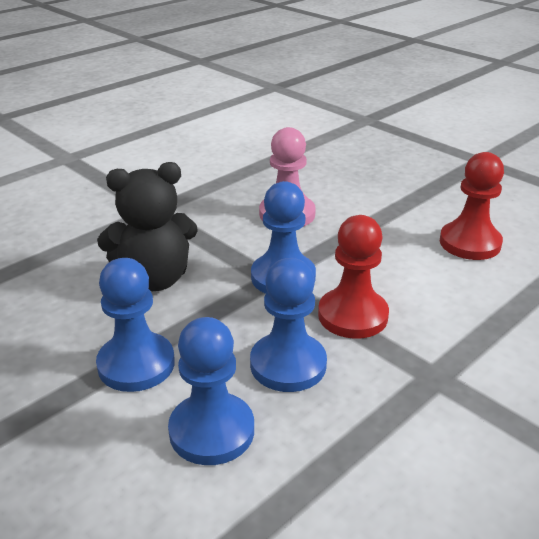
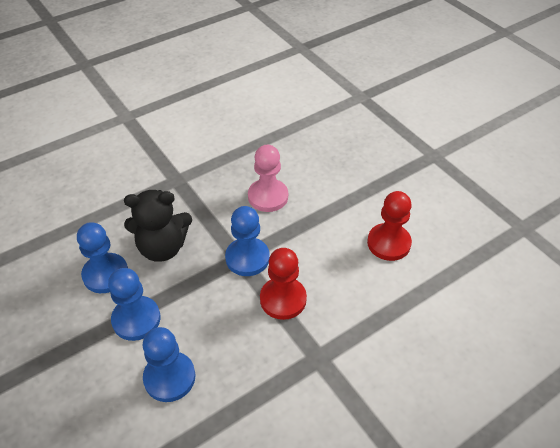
camera: 10 degrees right, 15 degrees up
(288, 365) = (229, 334): blue pawn -> blue pawn (105, 274)

